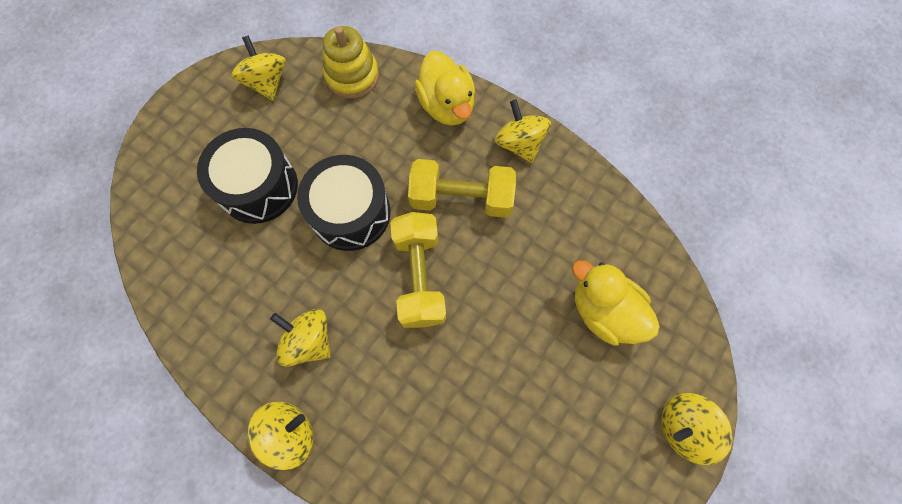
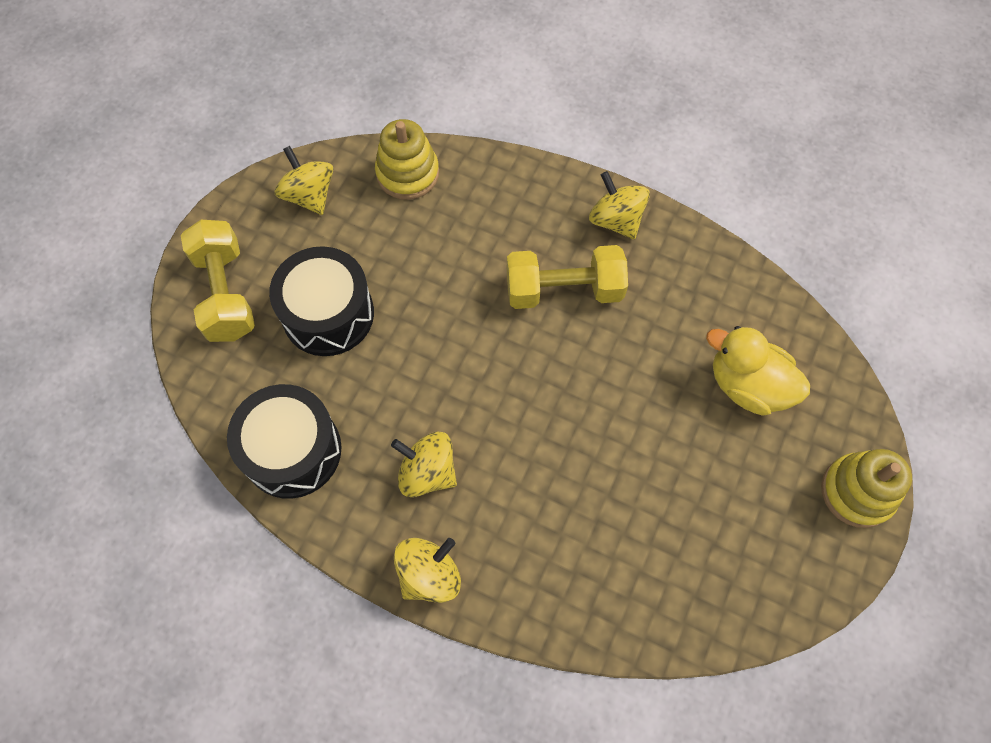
camera: 10 degrees left, 5 degrees down
(350, 213) = (442, 326): black drum -> black drum (292, 450)
(419, 276) = (536, 382): yellow dumbbell -> yellow dumbbell (226, 293)
(447, 105) = (524, 190): yellow duck -> none
(683, 427) = (857, 492): yellow spinning top -> yellow stacking toy

